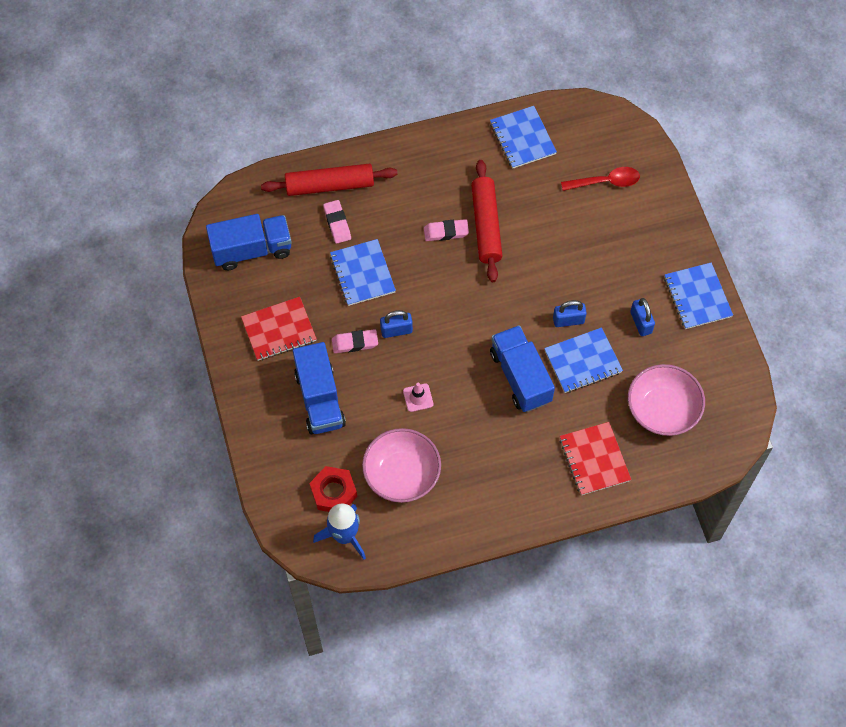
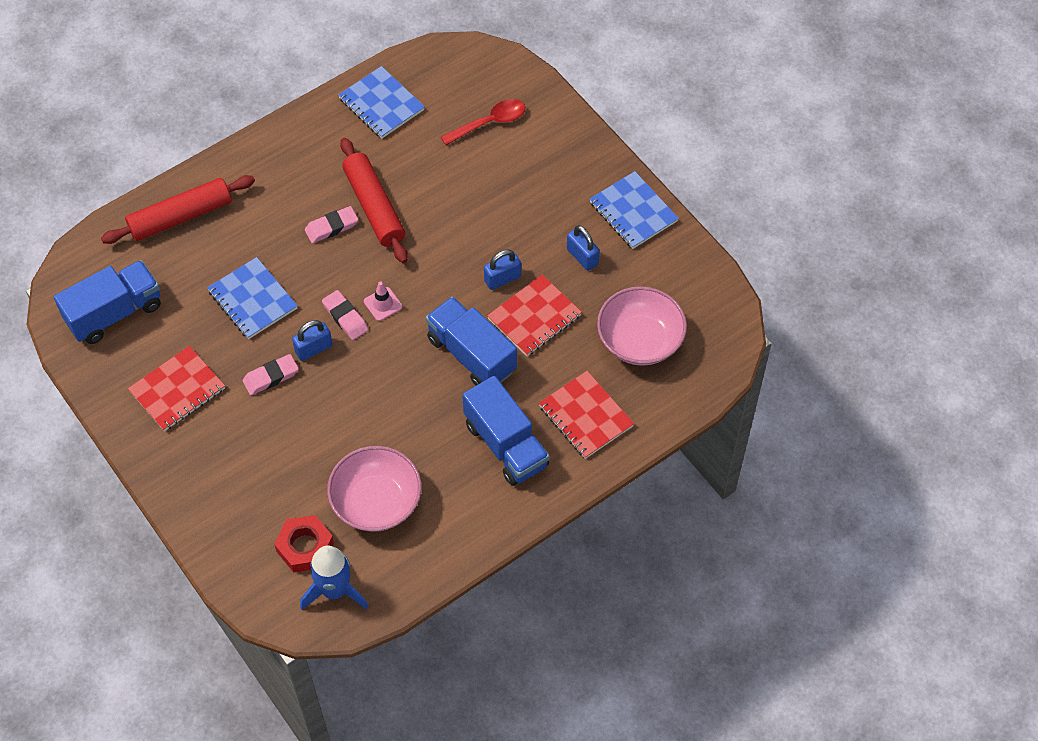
camera: 20 degrees left, 5 degrees down
(319, 399) = (252, 450): blue truck -> blue truck (506, 445)
(337, 223) = (204, 255): pink eraser -> pink eraser (345, 317)
(418, 397) = (364, 413): pink traffic cone -> pink traffic cone (383, 304)
(583, 361) = (534, 317): blue notebook -> red notebook

